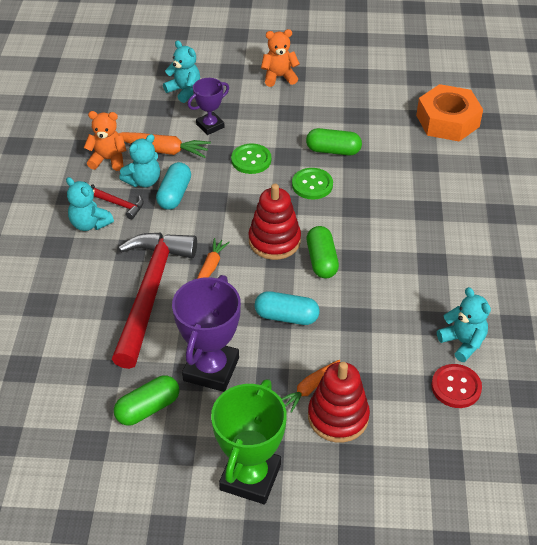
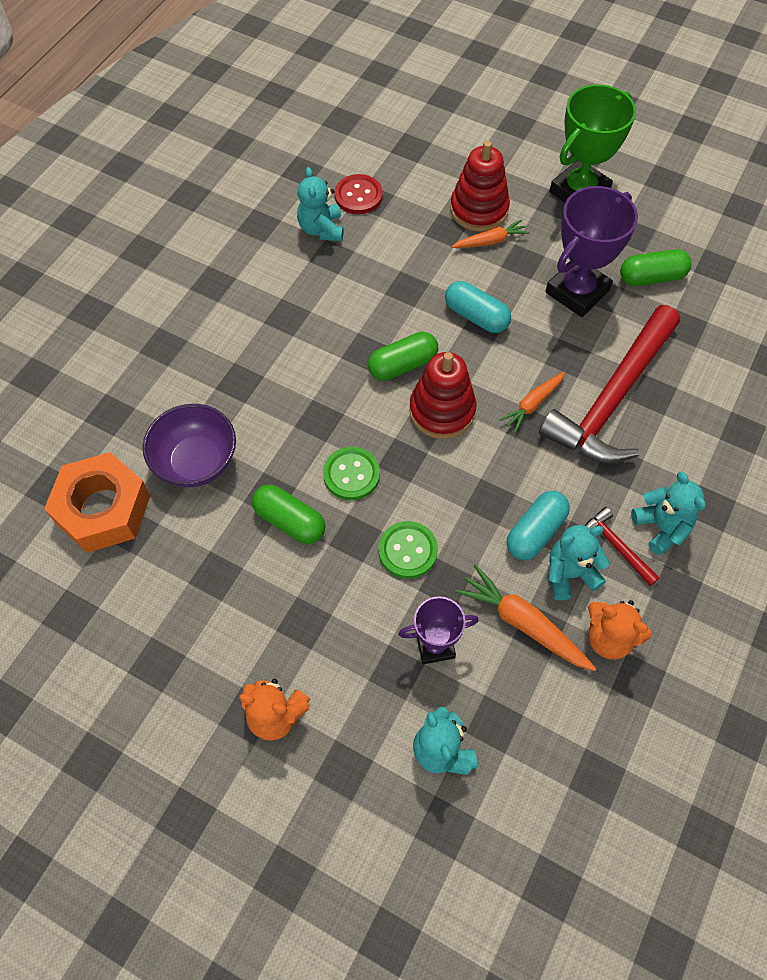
camera: 155 degrees left, 15 degrees up
(321, 260) = (403, 365): green capsule -> green capsule turned 45 degrees clockwise
(415, 159) = (196, 462): none -> purple bowl

